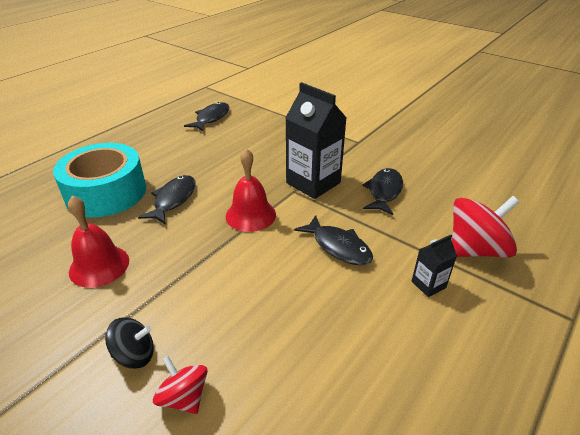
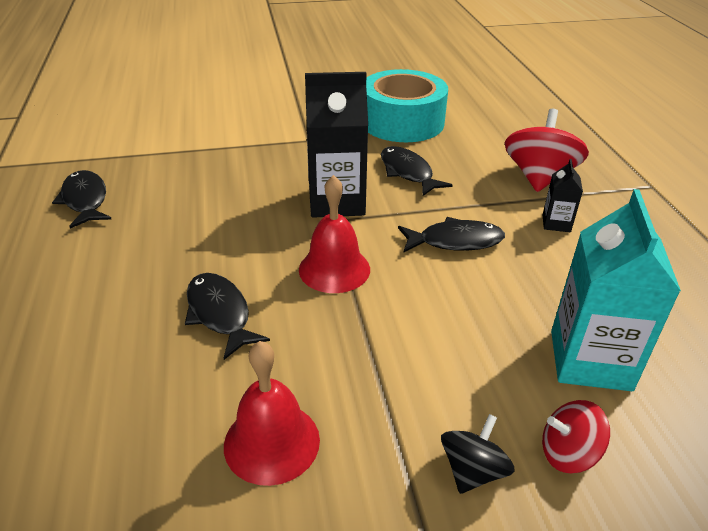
camera: 50 degrees left, 0 degrees up
(106, 192) = (108, 370): turquoise tape -> turquoise tape (402, 122)
(288, 371) = (590, 360): none -> turquoise carton

